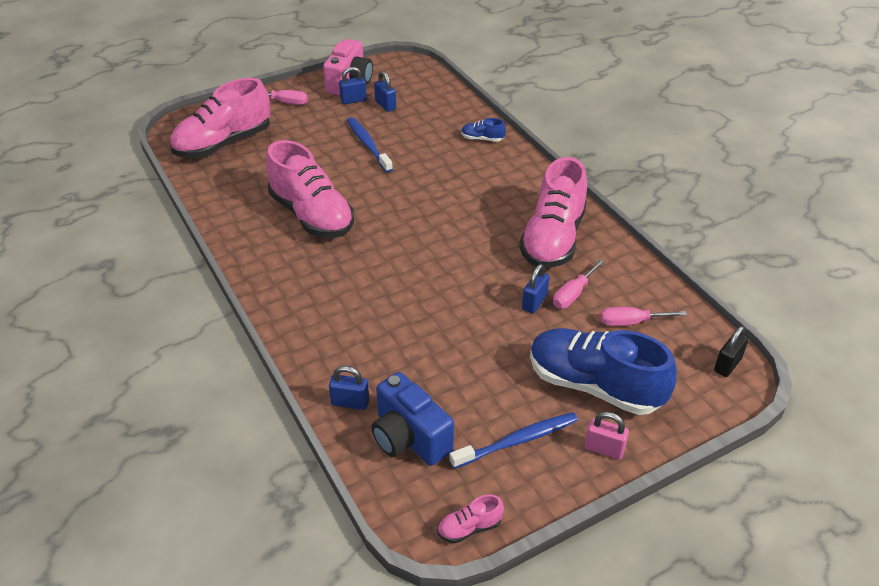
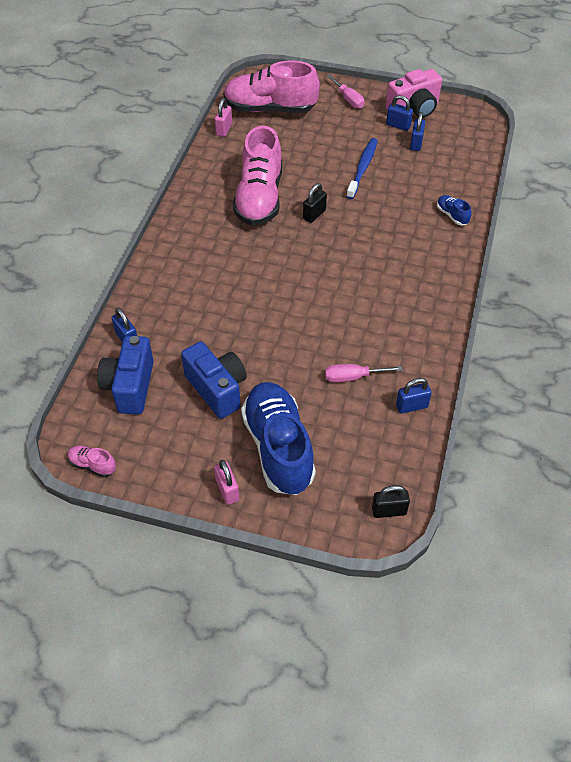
camera: 45 degrees right, 10 degrees up
(201, 182) = (224, 129): none -> pink padlock
(376, 200) = (314, 214): none -> black padlock
(486, 381) = (217, 389): none -> blue camera
(517, 441) = (185, 440): blue toothbrush -> none
(534, 302) = (318, 362): blue padlock -> blue padlock (411, 406)
(553, 239) = (395, 328): pink shoe -> none
(631, 322) = (364, 427): pink screwdriver -> none

